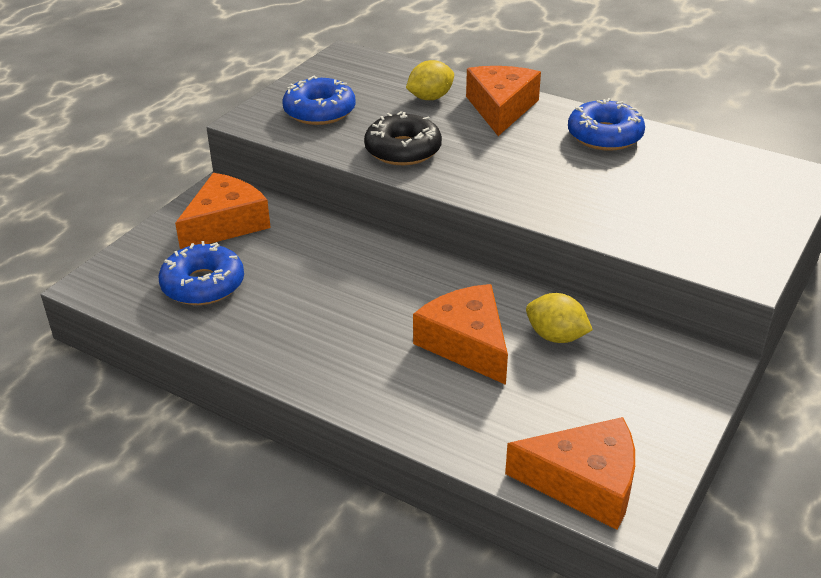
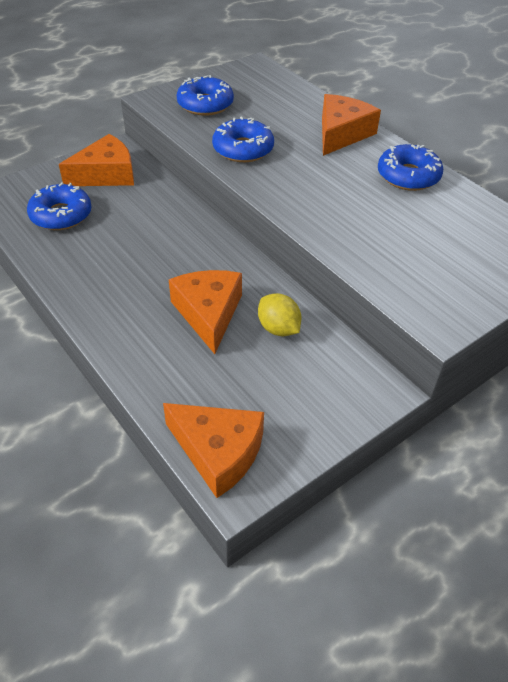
camera: 20 degrees right, 10 degrees up
(403, 150) = (243, 149): black donut -> blue donut
(430, 98) = (293, 112): yellow lemon -> none

